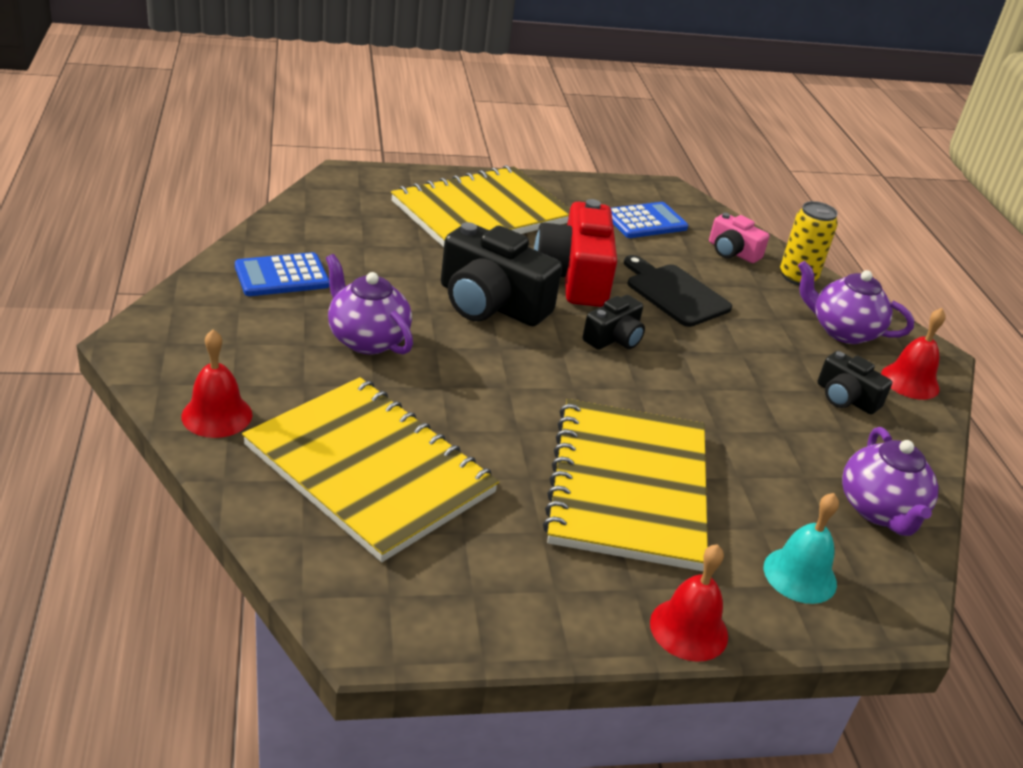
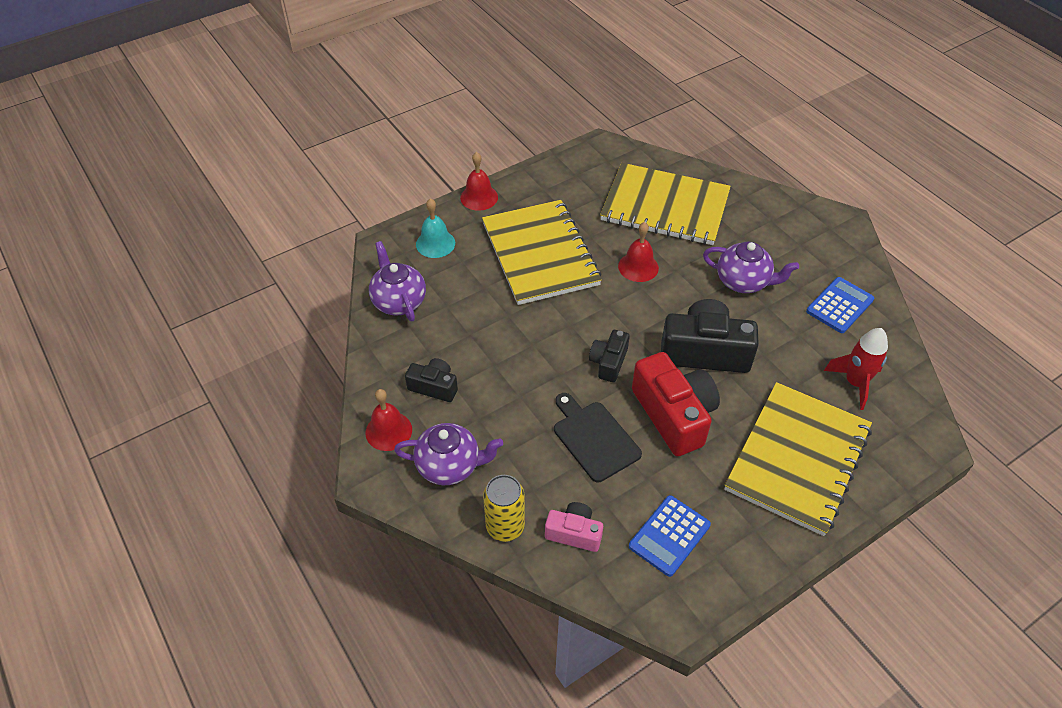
camera: 160 degrees right, 15 degrees up
(217, 415) = (757, 201): red bell -> red bell (638, 267)
(358, 226) = (854, 383): none -> red rocket
(674, 293) = (594, 438): black cutting board -> black cutting board turned 150 degrees counterclockwise

